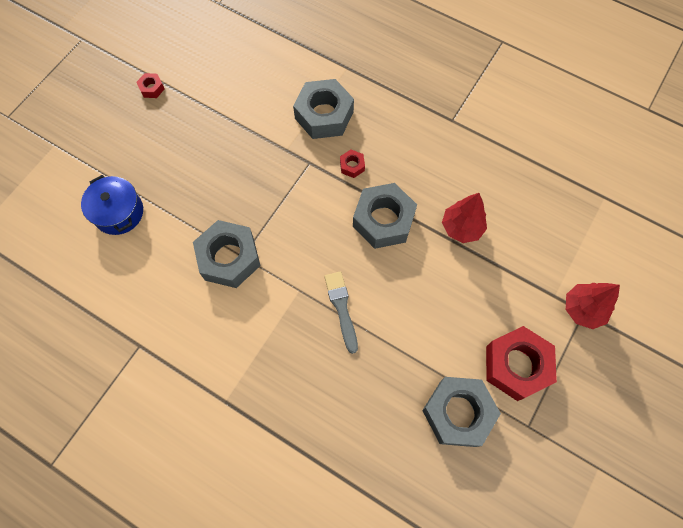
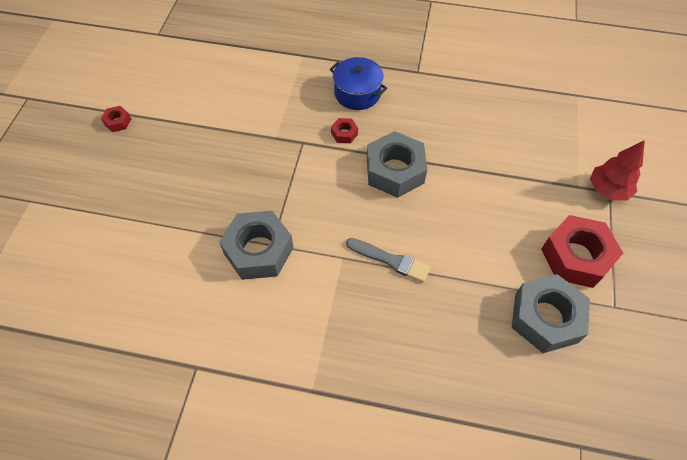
camera: 20 degrees left, 10 degrees down
(119, 212) = (124, 244): blue pot -> blue pot (357, 93)
(324, 115) = (299, 99): grey nut -> none
(341, 308) = (391, 260): grey brush -> grey brush turned 150 degrees clockwise
(461, 227) = (468, 155): red tree -> none

